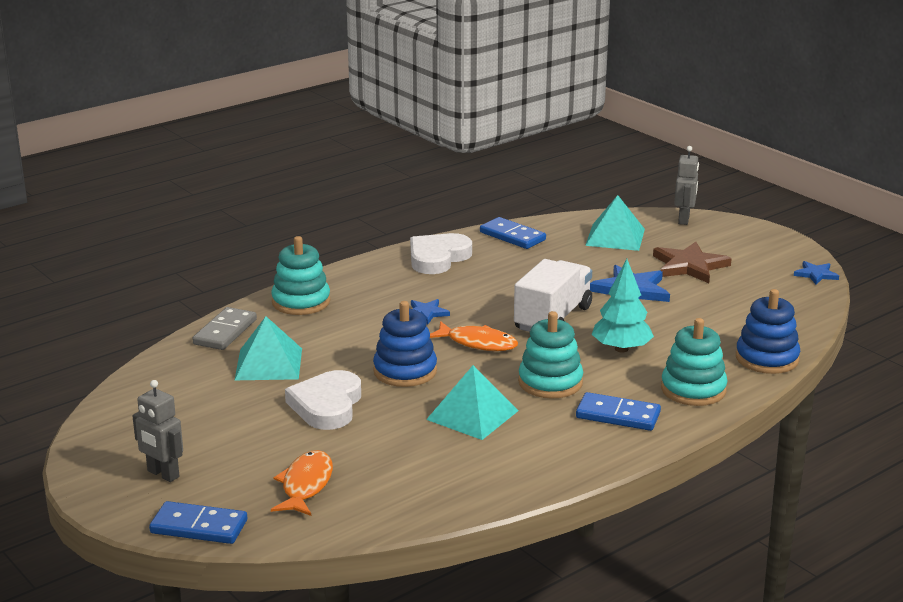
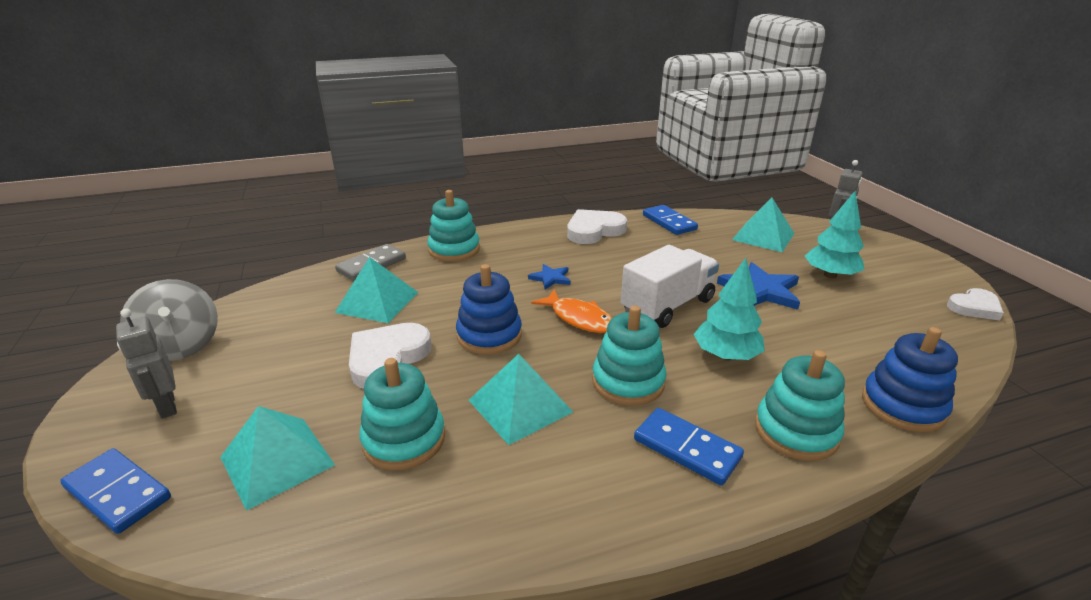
camera: 20 degrees right, 5 degrees up
(112, 433) = (181, 346): none -> grey spinning top
(306, 485) = (277, 461): orange fish -> turquoise pyramid
(396, 453) = (404, 439): none -> turquoise stacking toy
(689, 266) = (830, 275): brown star -> turquoise tree
(816, 274) = (974, 307): blue star -> white heart

